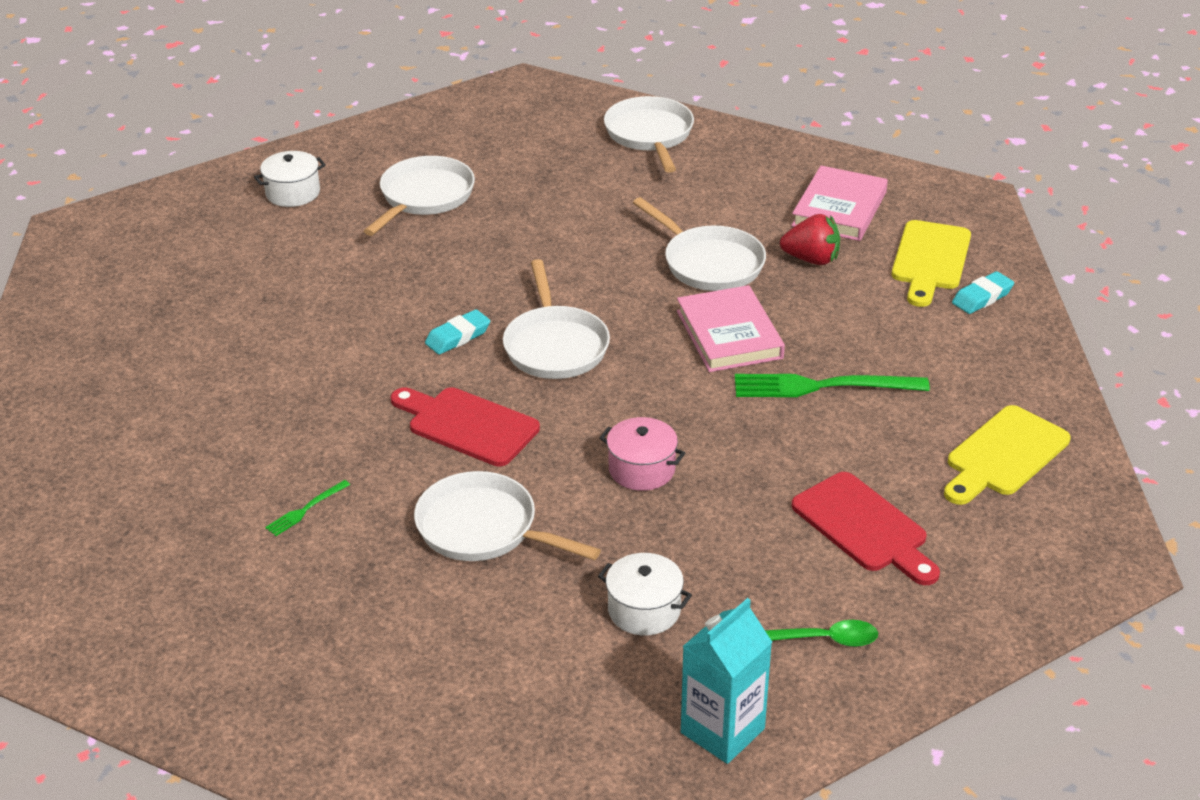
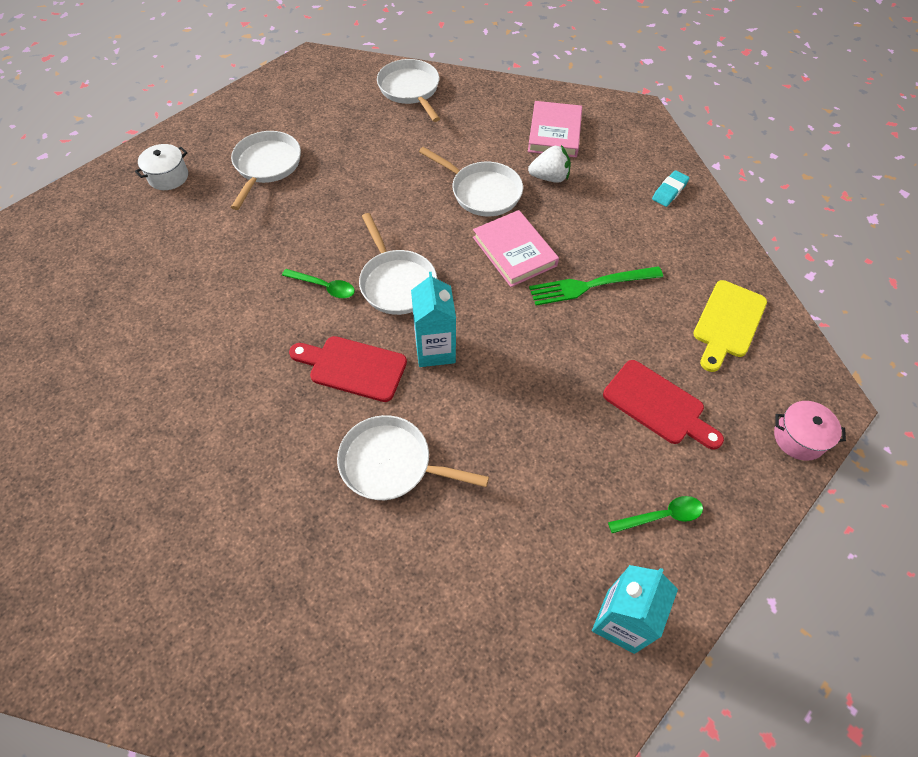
camera: 15 degrees left, 20 degrees up
(306, 509) = (251, 474): green fork -> none
(458, 337) = (324, 287): turquoise eraser -> green spoon
(581, 423) = (435, 350): none -> turquoise carton
(641, 469) = (490, 384): pink pot -> pink pot (799, 438)
(644, 610) = (530, 516): white pot -> none
(811, 259) = (549, 177): red strawberry -> white strawberry
(930, 260) = (626, 166): yellow cutting board -> none

